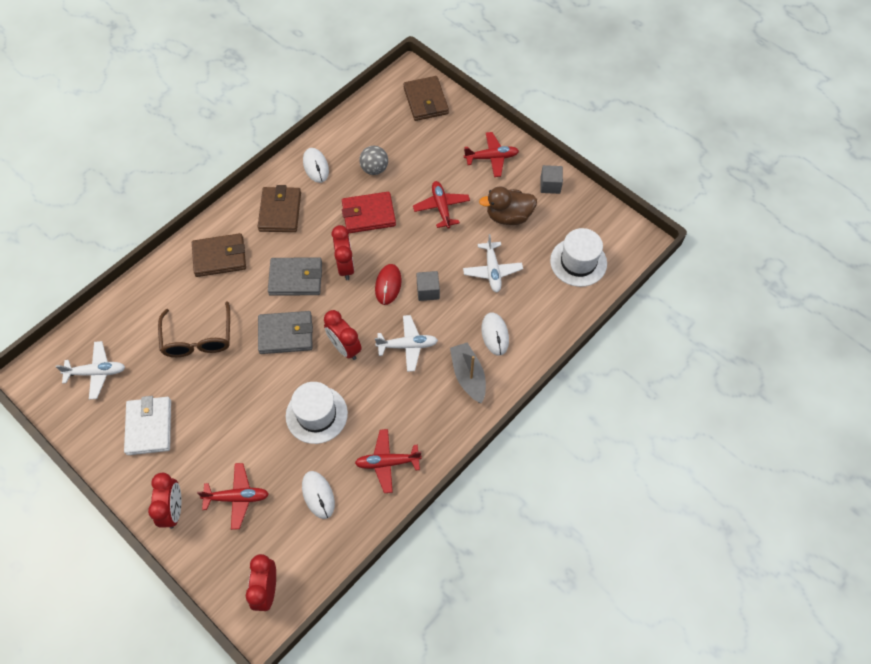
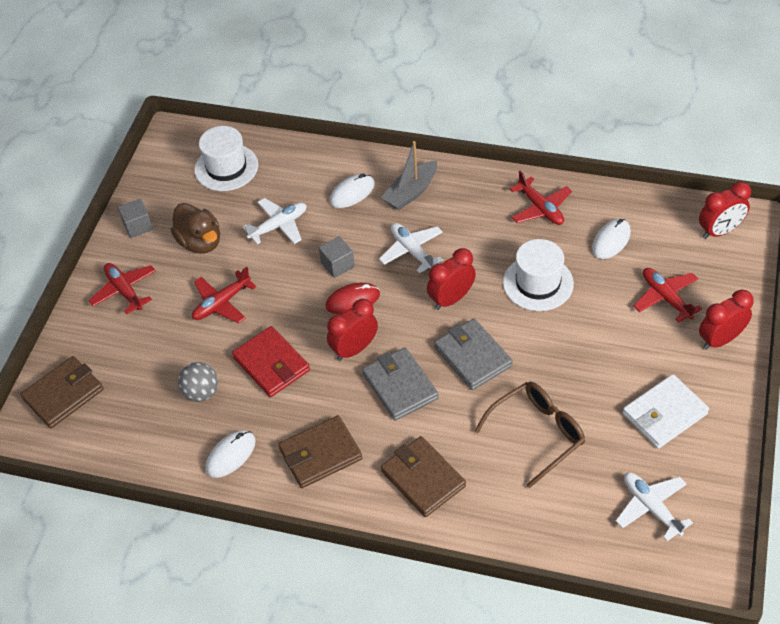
camera: 115 degrees left, 10 degrees down
(344, 348) = (451, 299): red clock -> red clock turned 150 degrees counterclockwise

